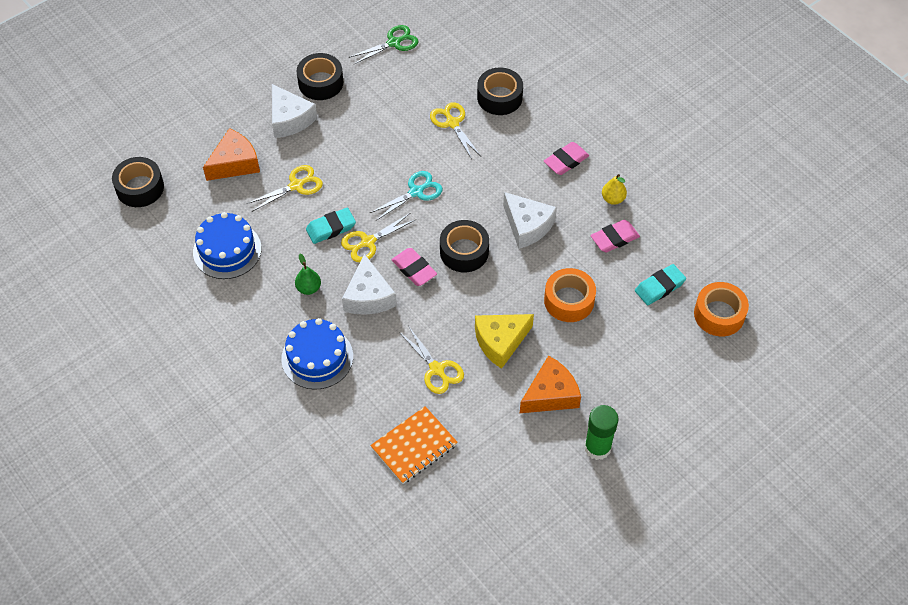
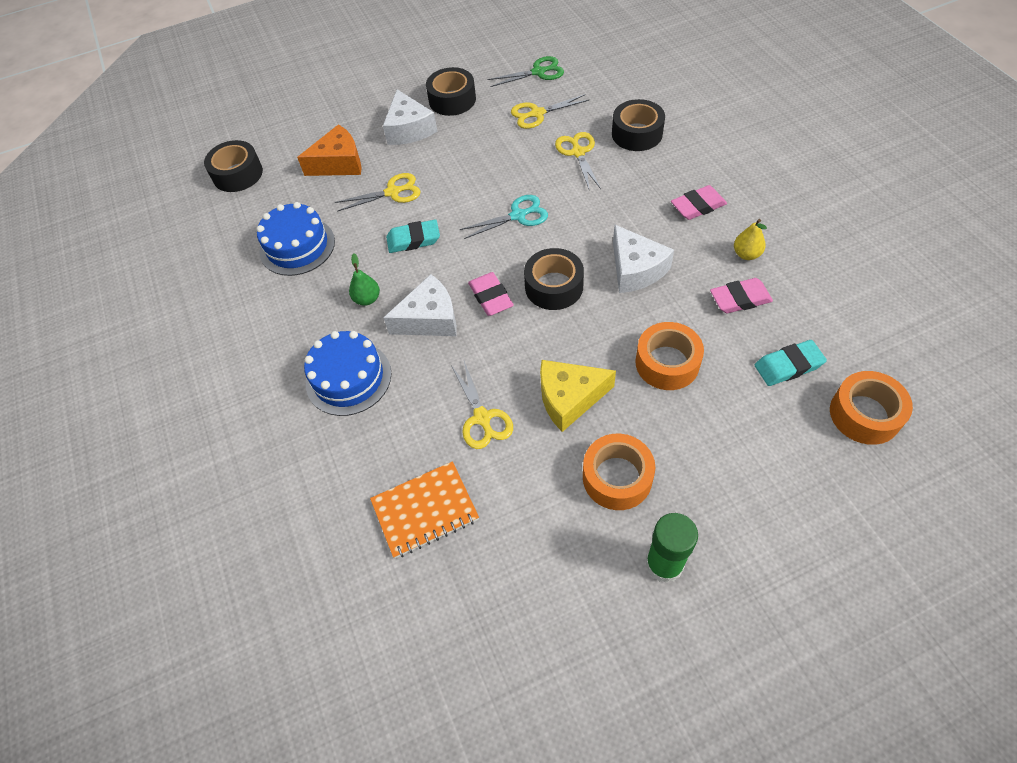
camera: 20 degrees right, 0 degrees up
(368, 242) = (449, 260): yellow scissors -> yellow scissors (537, 113)
(368, 296) = (429, 319): white cheese -> white cheese turned 120 degrees counterclockwise
(551, 394) = (617, 477): orange cheese -> orange tape

